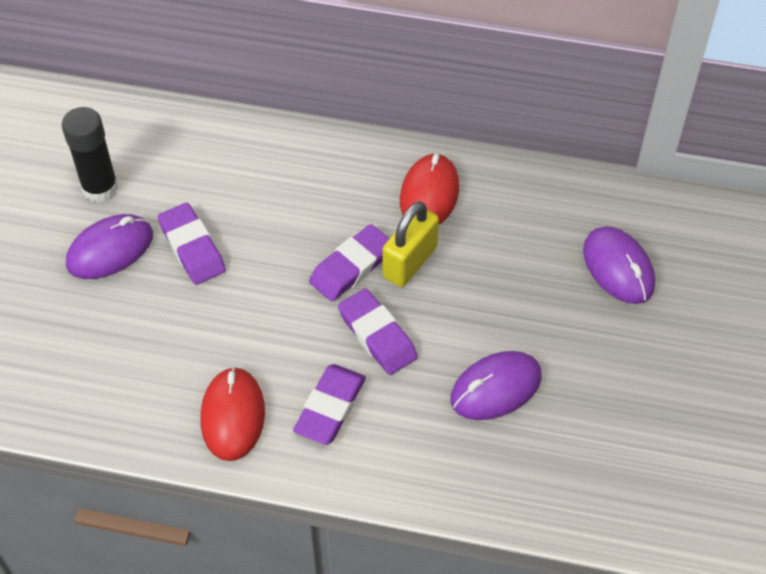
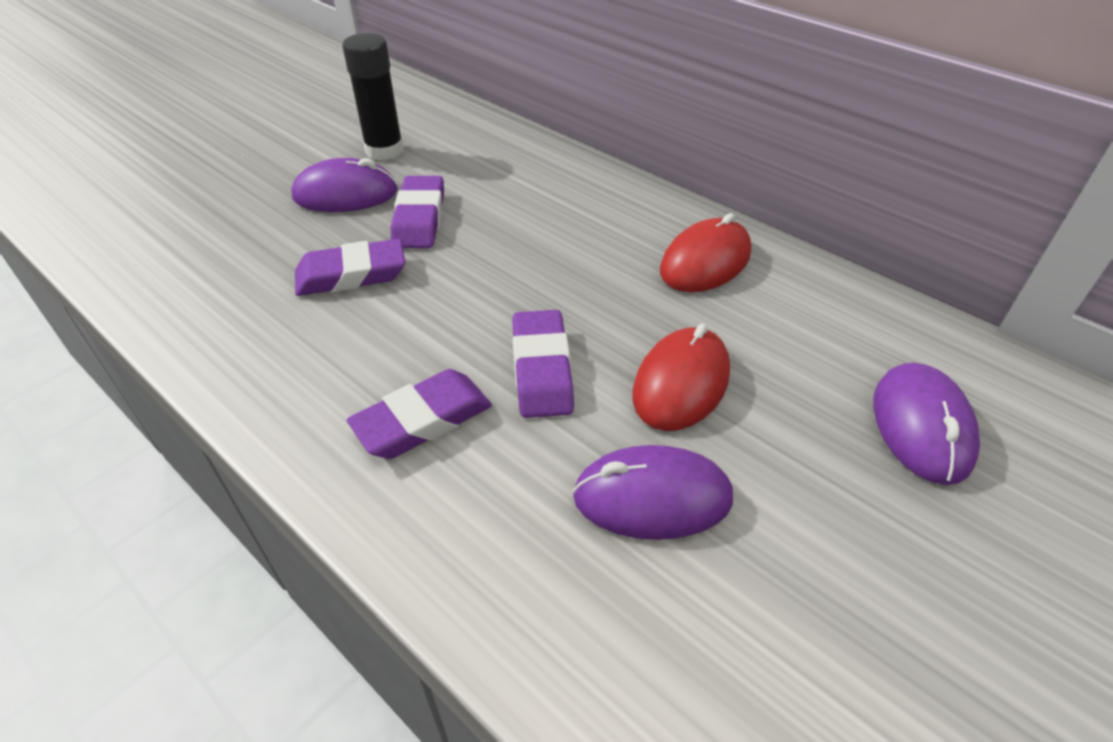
camera: 30 degrees right, 10 degrees down
(233, 416) = (311, 378): red mouse -> red mouse (681, 383)
(351, 267) = (566, 293): purple eraser -> purple eraser (351, 275)
(410, 262) = (637, 313): yellow padlock -> none

